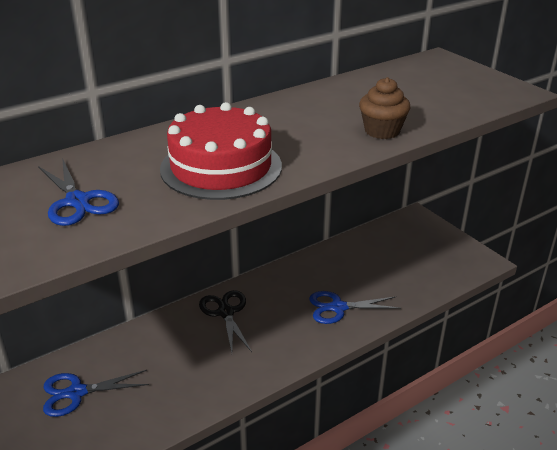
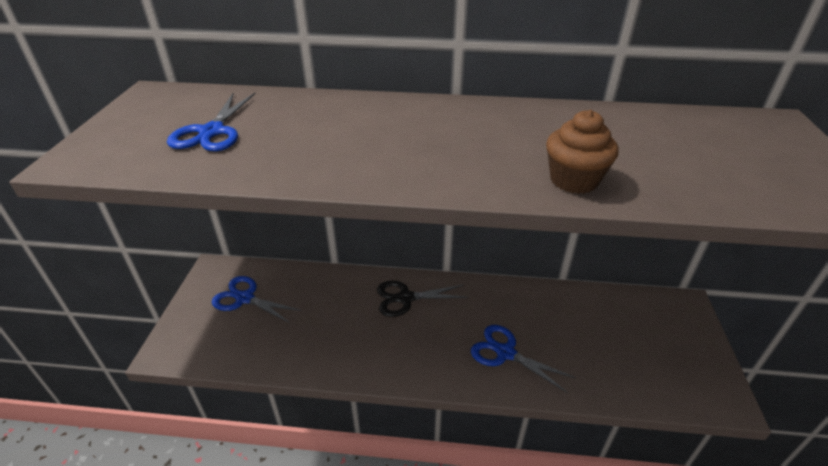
camera: 40 degrees right, 5 degrees up
(221, 167) = (356, 150): red cake -> none
(226, 312) = (405, 298): black scissors -> black scissors turned 120 degrees counterclockwise

